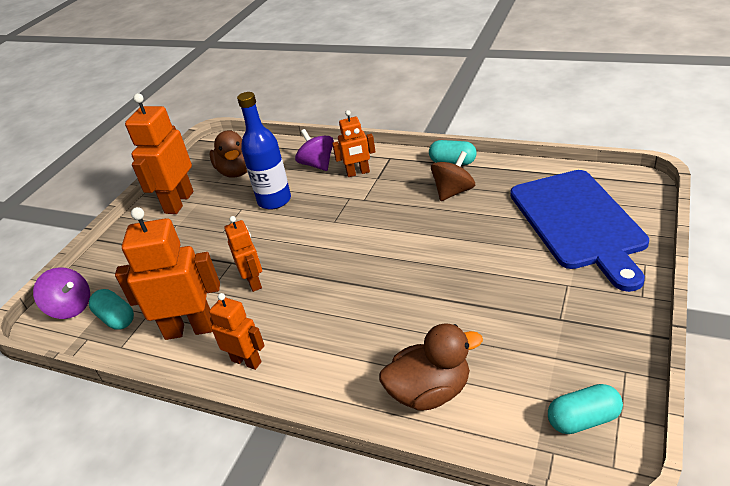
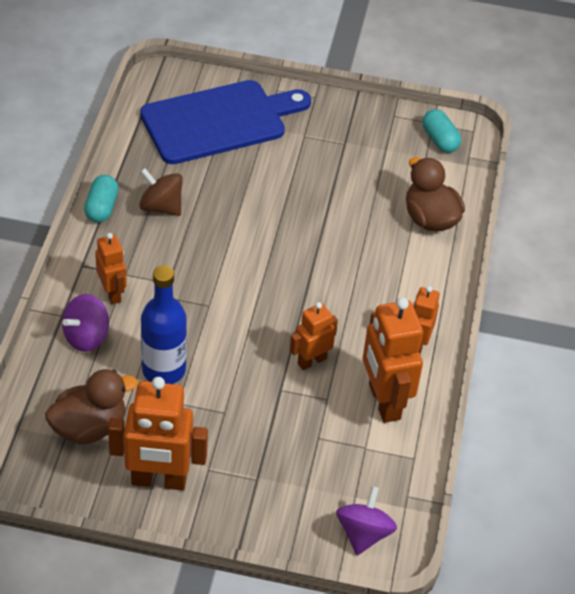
camera: 110 degrees left, 10 degrees up
(116, 318) = (375, 477): turquoise capsule -> none

